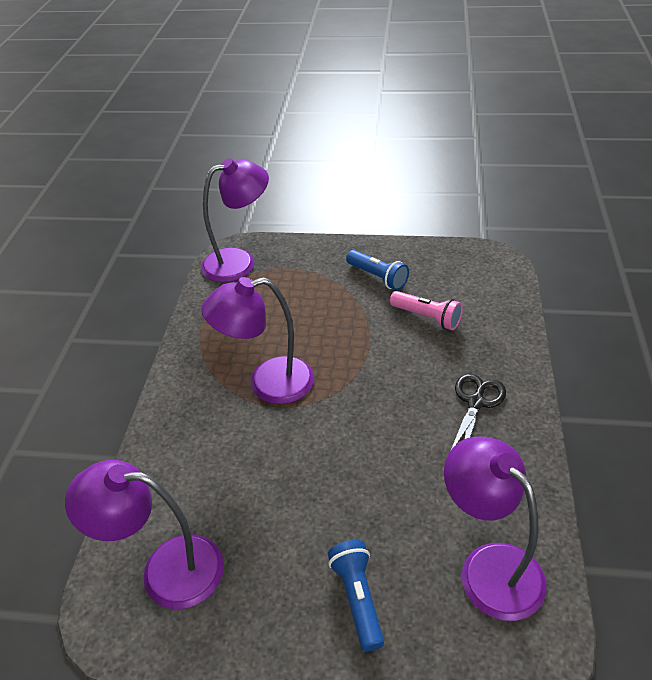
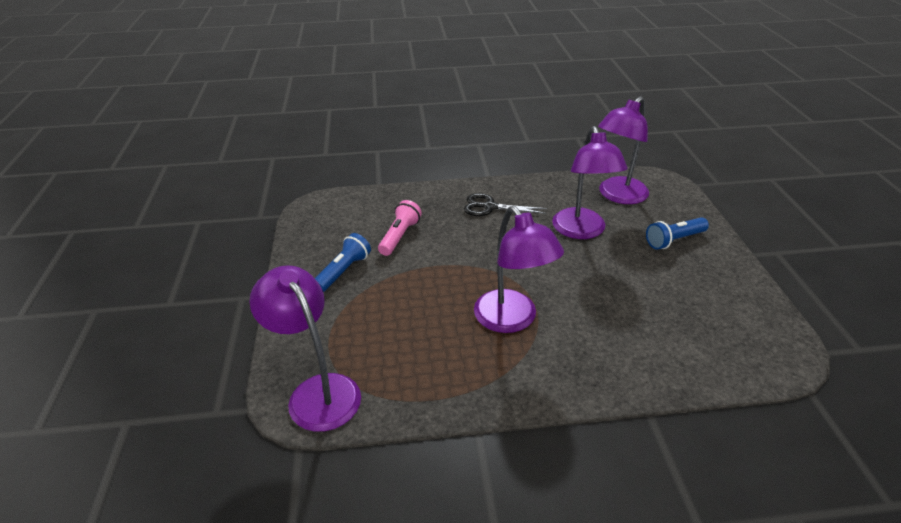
camera: 105 degrees left, 5 degrees down
(166, 570) = (726, 336): purple lamp -> purple lamp (581, 231)

